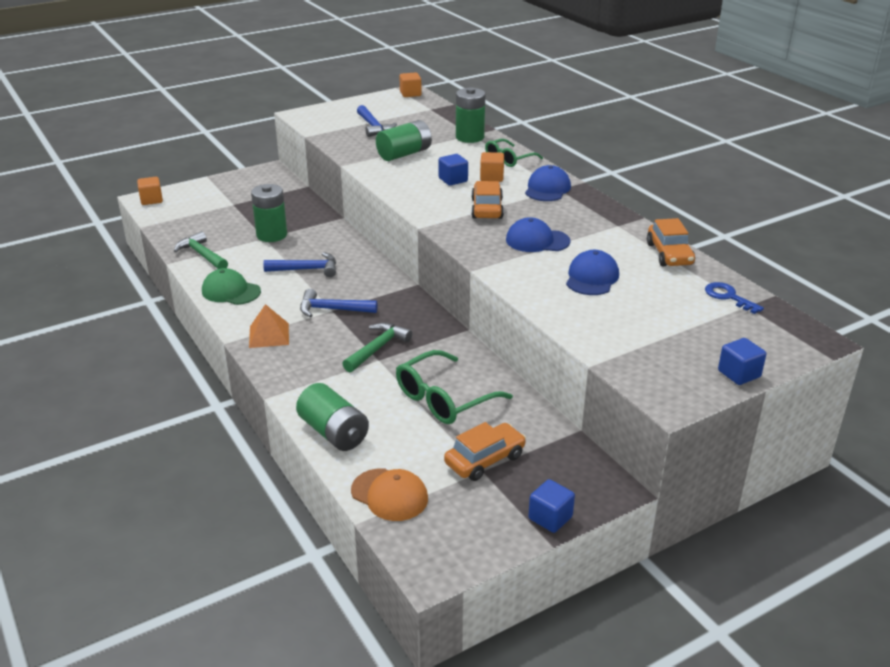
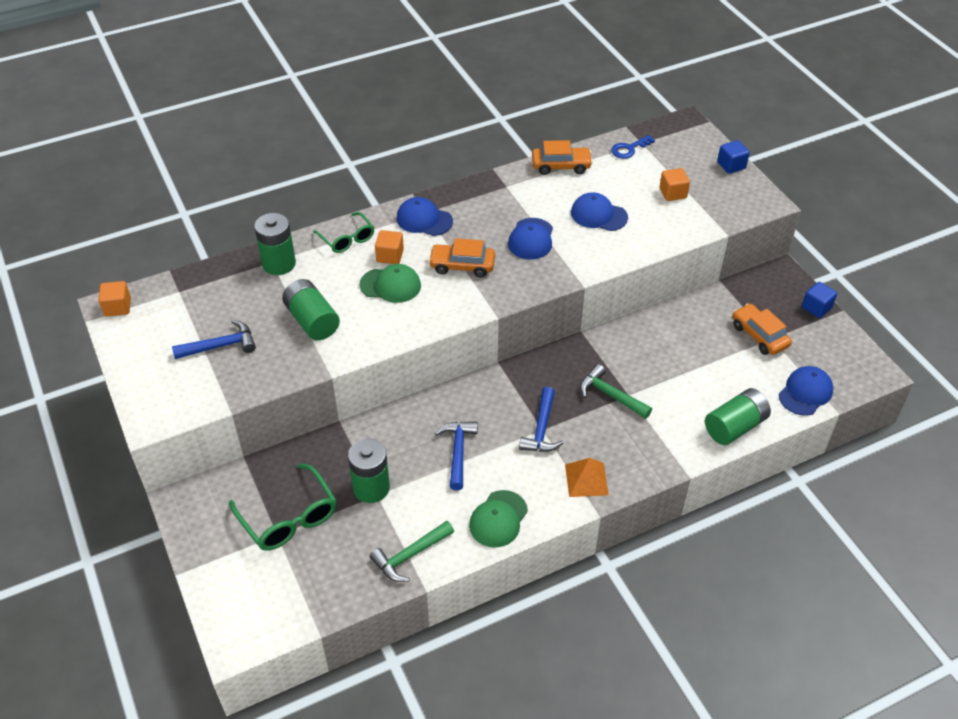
camera: 85 degrees left, 15 degrees up
(151, 200) = (240, 634): orange cube -> orange cube (673, 193)
(389, 495) = (805, 392): orange cap -> blue cap
(444, 399) = (685, 354): green glasses -> green glasses (289, 518)
(453, 180) = (390, 285): blue cube -> green cap

